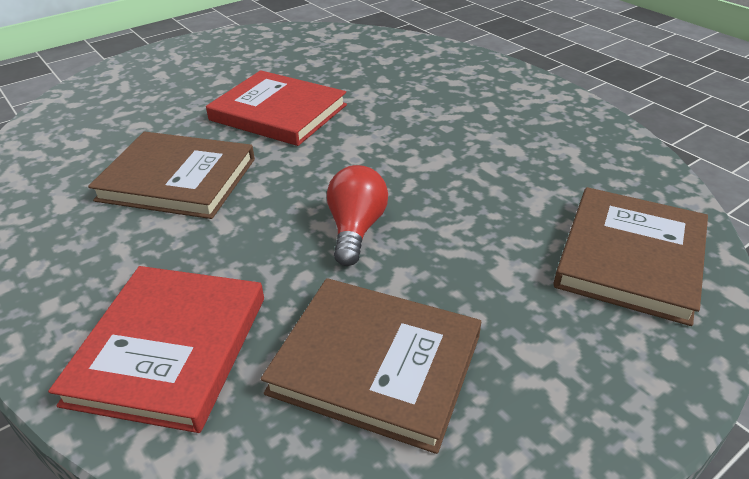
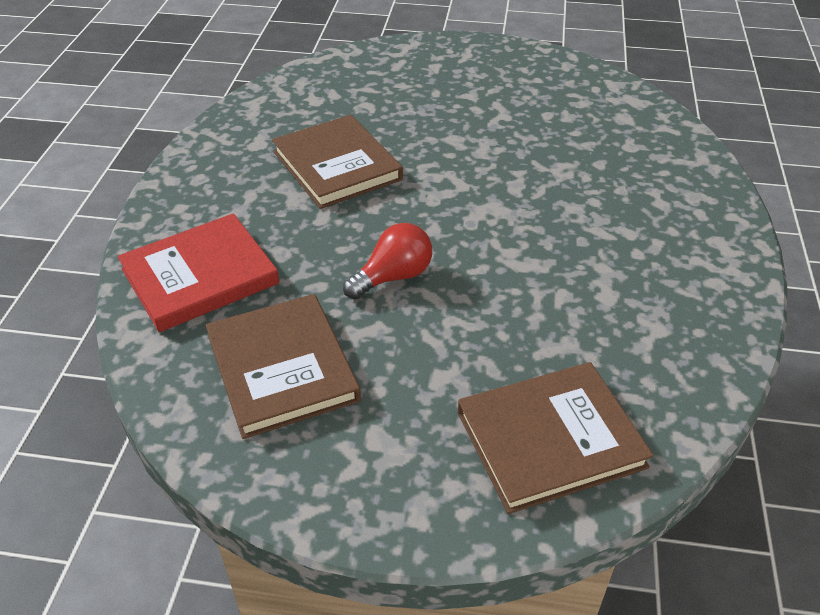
camera: 45 degrees right, 5 degrees up
(278, 112) = (471, 149): red book -> none

